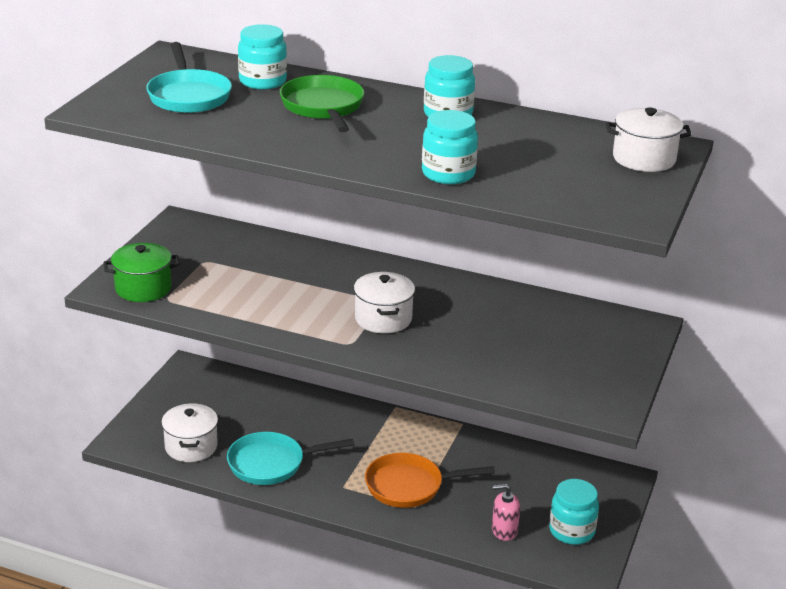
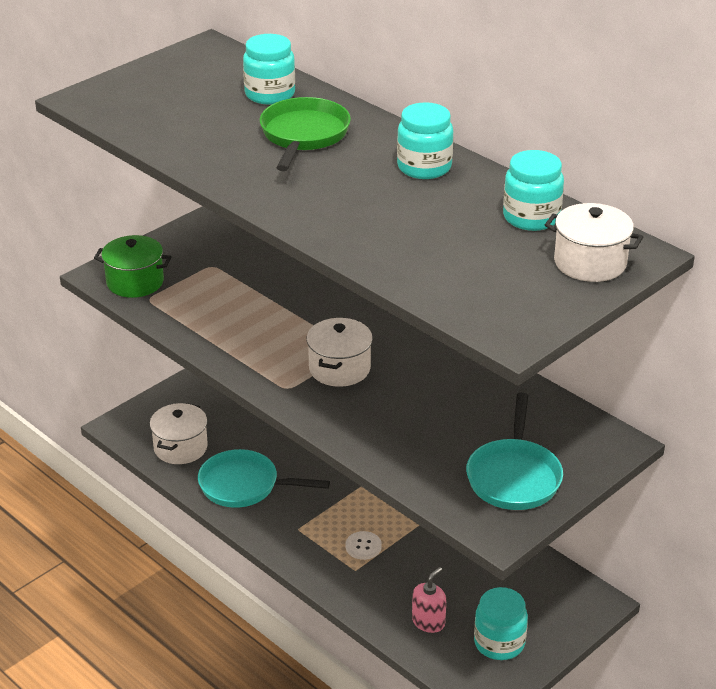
camera: 25 degrees right, 5 degrees up
(188, 96) = (184, 99): turquoise pan -> turquoise pan (514, 476)
(409, 486) = (363, 546): orange pan -> white button
(448, 174) = (361, 239): turquoise jar -> turquoise jar (531, 217)
(504, 531) = (428, 622): pink soap dispenser -> pink soap dispenser turned 105 degrees clockwise

